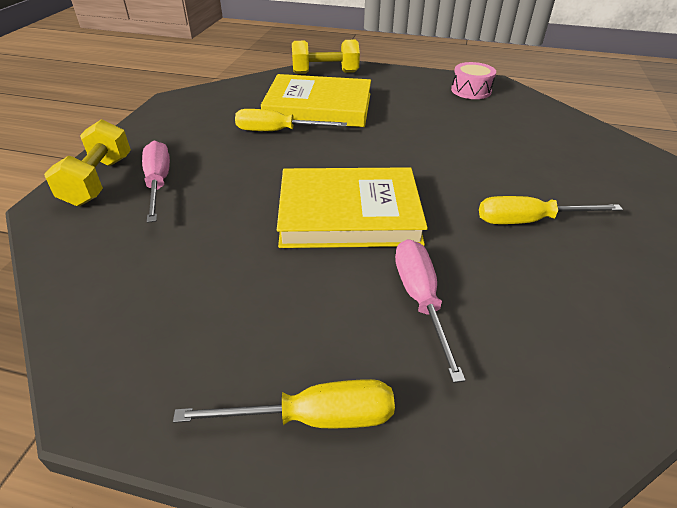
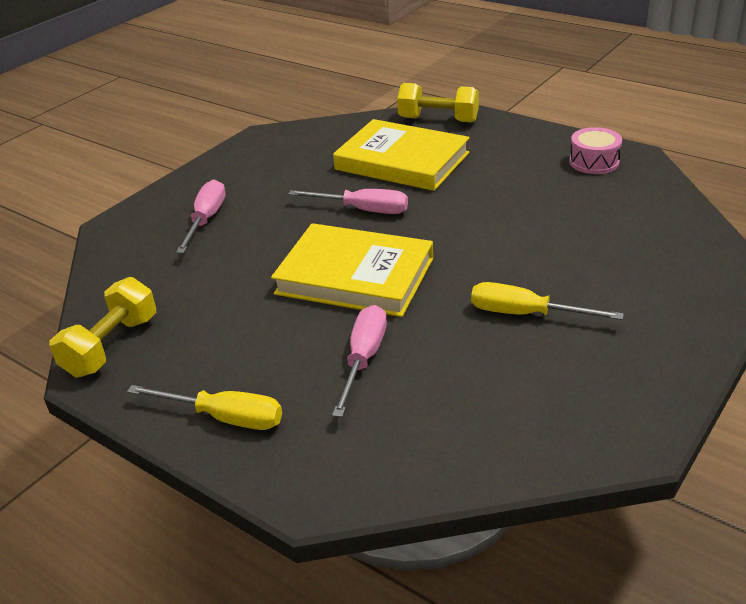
camera: 25 degrees right, 5 degrees down
(98, 181) = (159, 210): yellow dumbbell -> yellow dumbbell (111, 346)
(277, 131) = (342, 184): yellow screwdriver -> none
(313, 151) = (363, 210): none -> pink screwdriver

